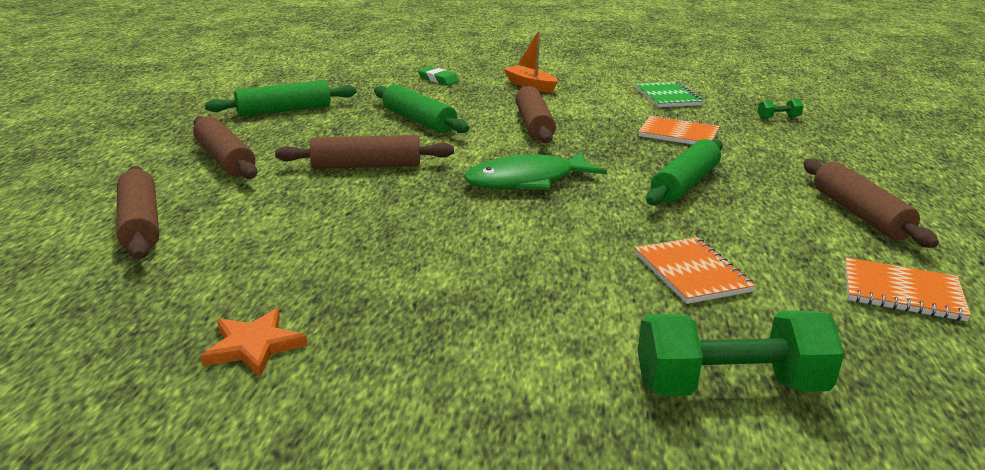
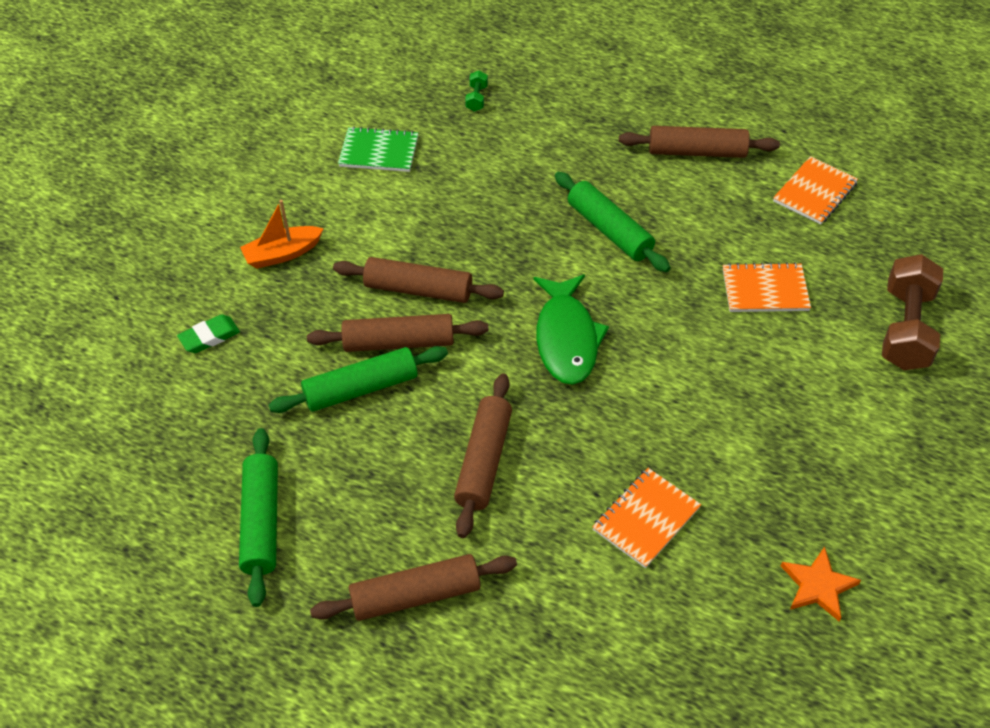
camera: 70 degrees left, 25 degrees up
(140, 224) = (574, 677): brown rolling pin -> brown rolling pin (399, 342)
(678, 134) = (490, 186): orange notebook -> orange notebook (646, 519)
(729, 386) = (905, 329): green dumbbell -> brown dumbbell

